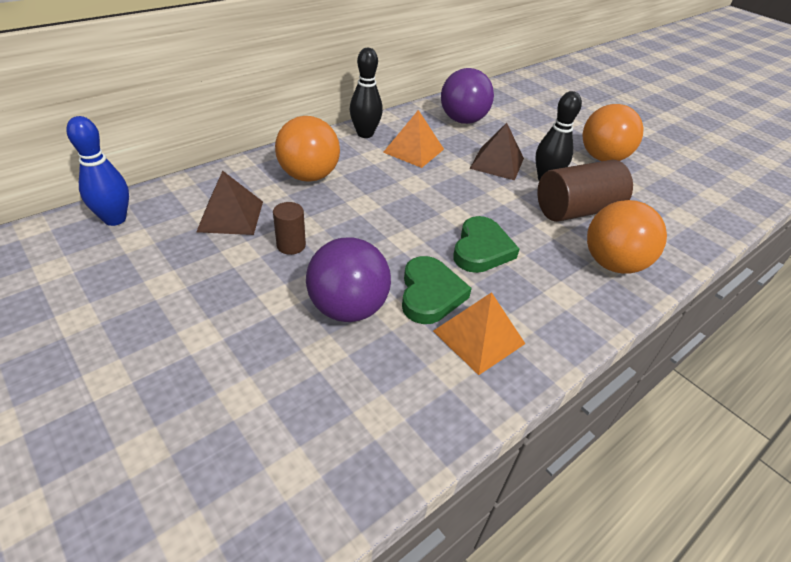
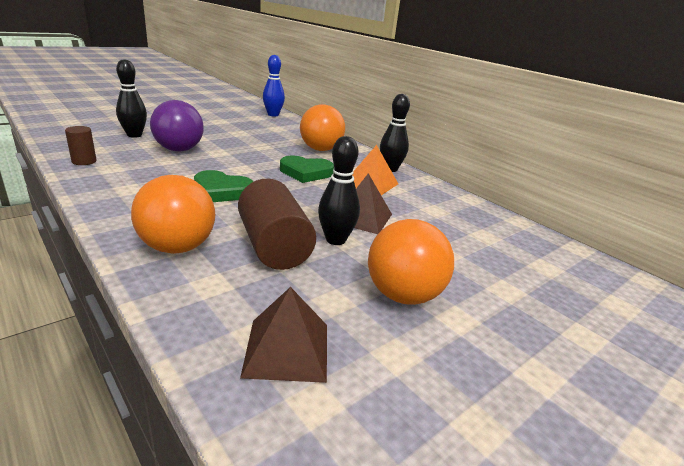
camera: 90 degrees right, 15 degrees down
(231, 216) = (274, 132): brown pyramid -> brown pyramid (287, 349)
(280, 383) = (134, 135): none -> black bowling pin
(291, 245) = (243, 142): brown cylinder -> brown cylinder (84, 161)
(430, 294) = (179, 169): green heart -> green heart (306, 173)
(462, 120) = (446, 212): purple ball -> none
(479, 337) = (128, 178): orange pyramid -> none

